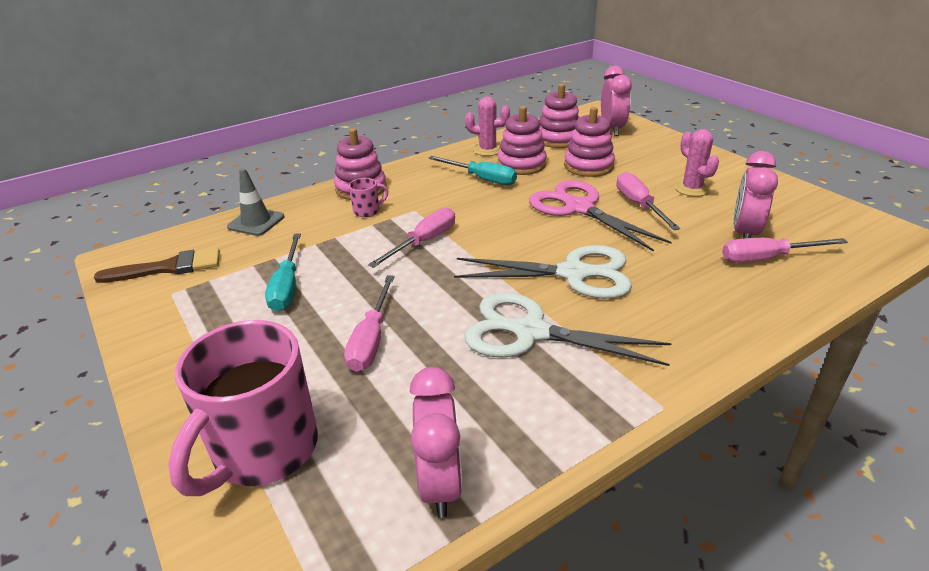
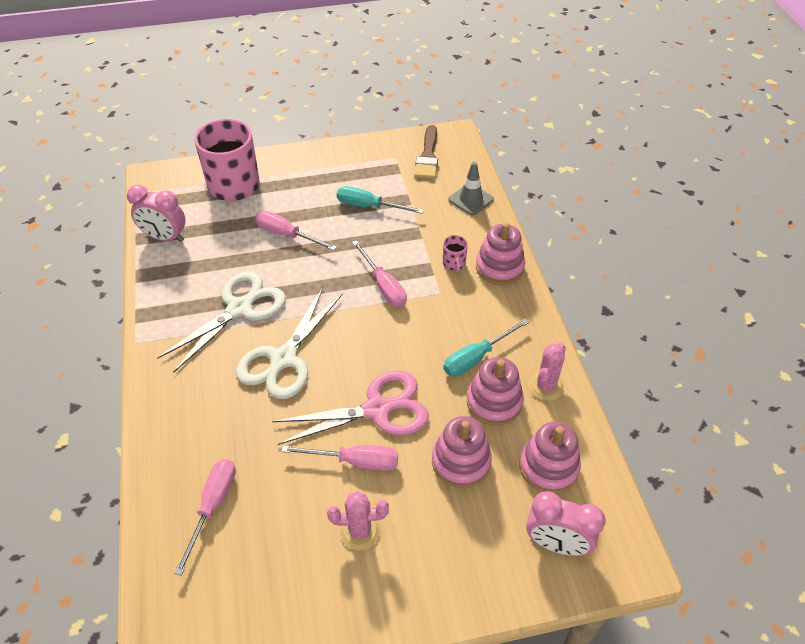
camera: 110 degrees right, 15 degrees up
(744, 233) = (257, 518): pink clock -> none

